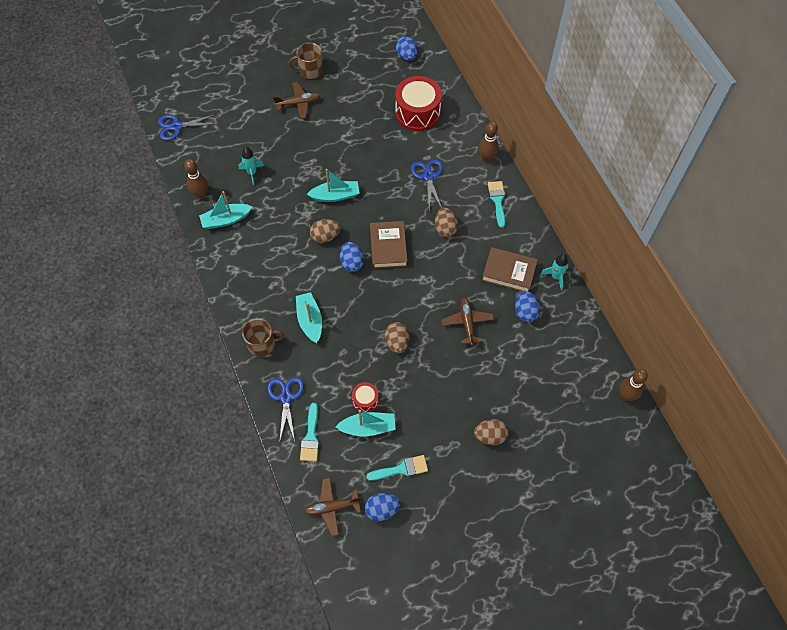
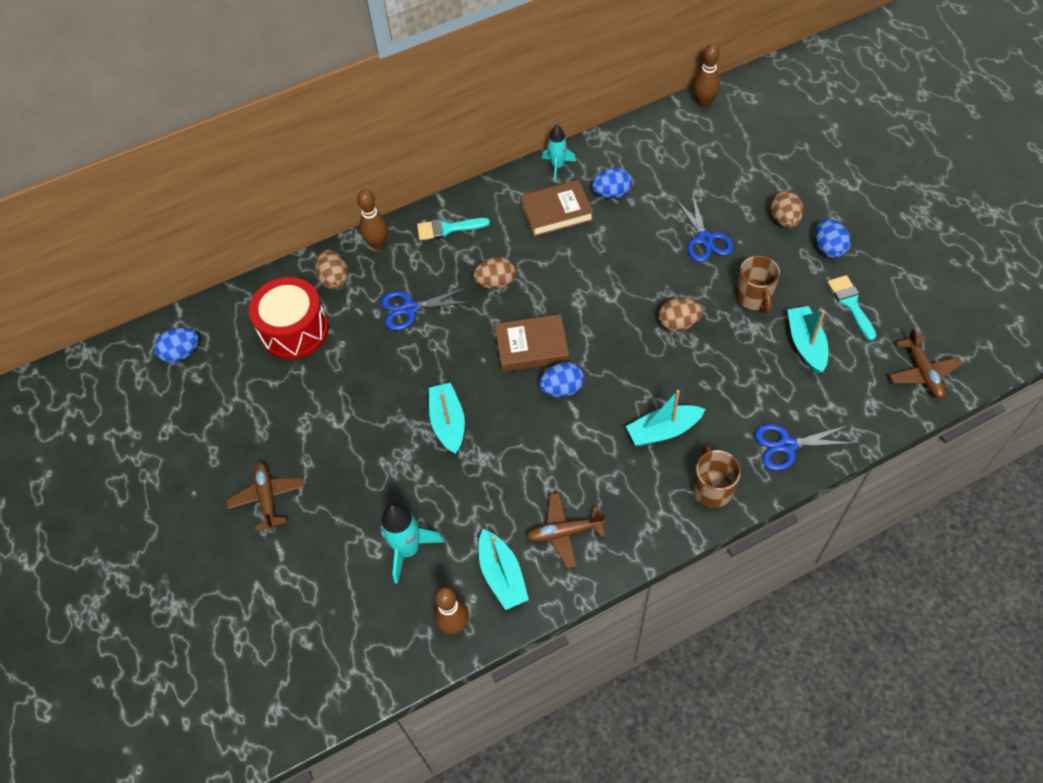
camera: 90 degrees left, 5 degrees down
(177, 127) = (309, 695): blue scissors -> blue scissors (705, 239)
(252, 172) = (408, 549): turquoise rocket -> turquoise rocket, size x1.51
(310, 70) = (198, 489): brown mug -> brown mug (754, 297)
(310, 437) = (836, 408): turquoise brush -> none
(325, 236) = (521, 427): brown egg -> brown egg (334, 279)
(365, 400) = (769, 351): red drum -> none
(382, 509) = (908, 319): blue egg -> blue egg (828, 248)
(467, 323) = (636, 250): brown plane -> brown plane (564, 532)
(509, 272) = (556, 212): brown book -> brown book turned 60 degrees clockwise

